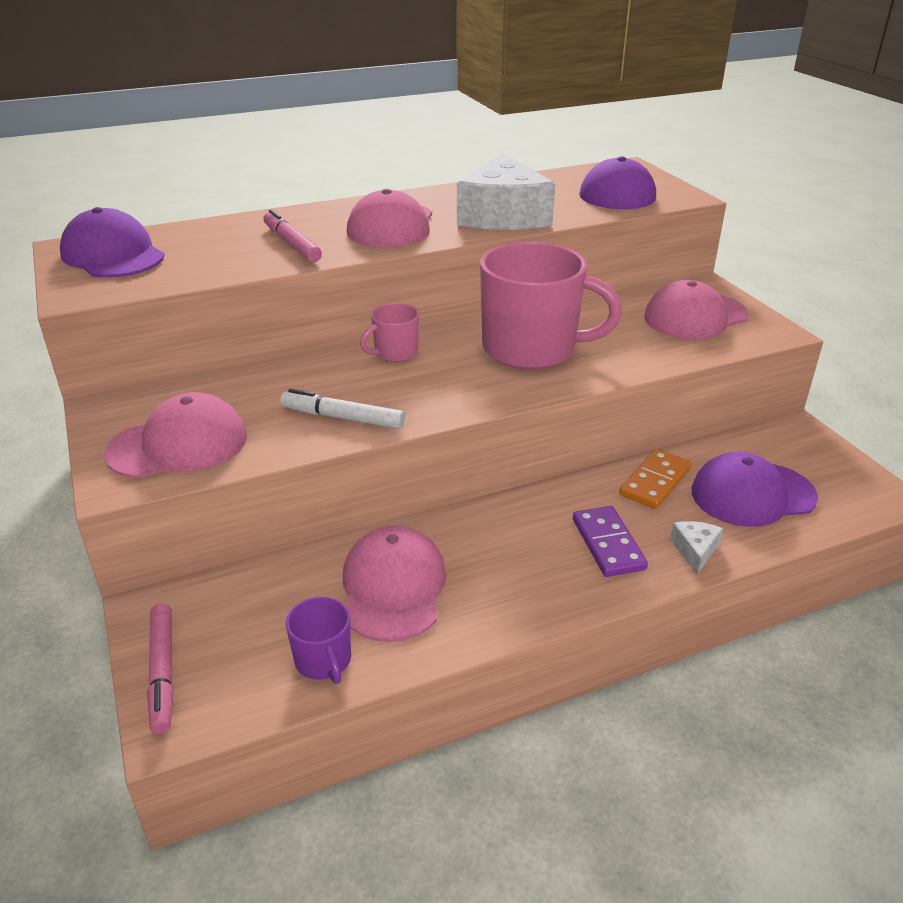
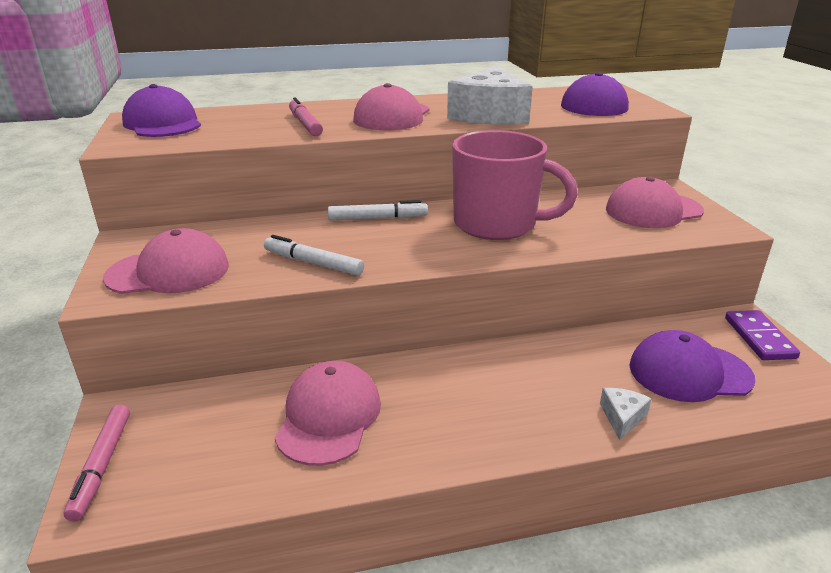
camera: 10 degrees right, 5 degrees down
(323, 661) = (243, 474): purple mug -> none
(395, 353) = (378, 218): pink mug -> white marker
(608, 544) = (538, 401): purple domino -> purple domino (759, 338)
(655, 482) = (596, 351): orange domino -> none

